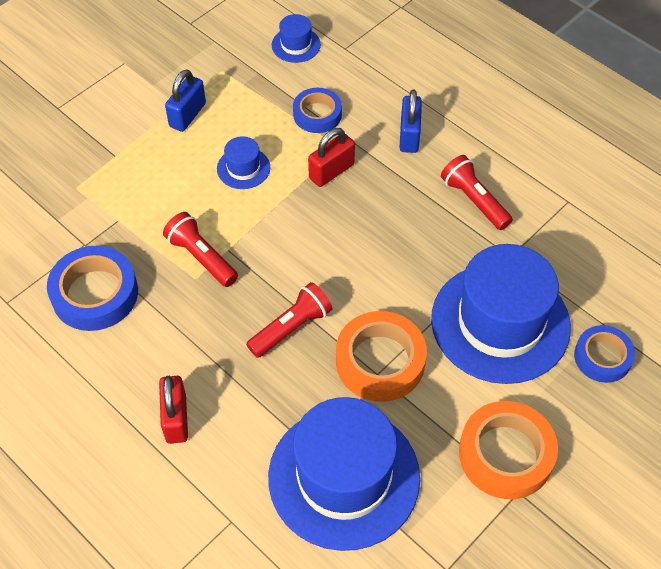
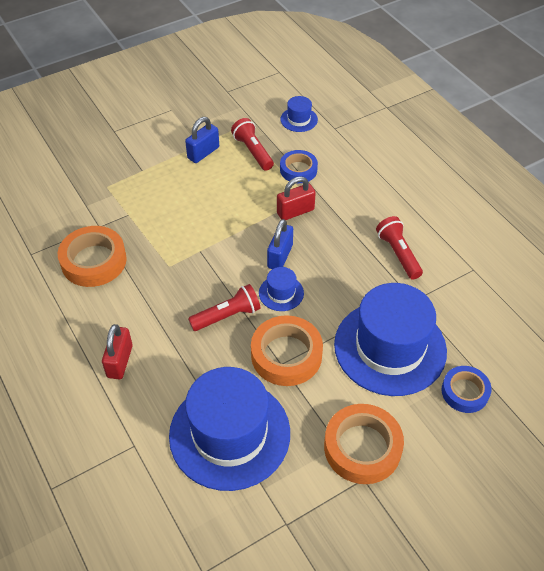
camera: 15 degrees right, 5 degrees down
(95, 293) = (94, 261): blue tape -> orange tape
(201, 257) = (178, 252): red flashlight -> red flashlight (253, 151)
(243, 168) = (231, 196): blue hat -> blue hat (281, 293)
(409, 136) = (363, 198): blue padlock -> blue padlock (280, 256)

